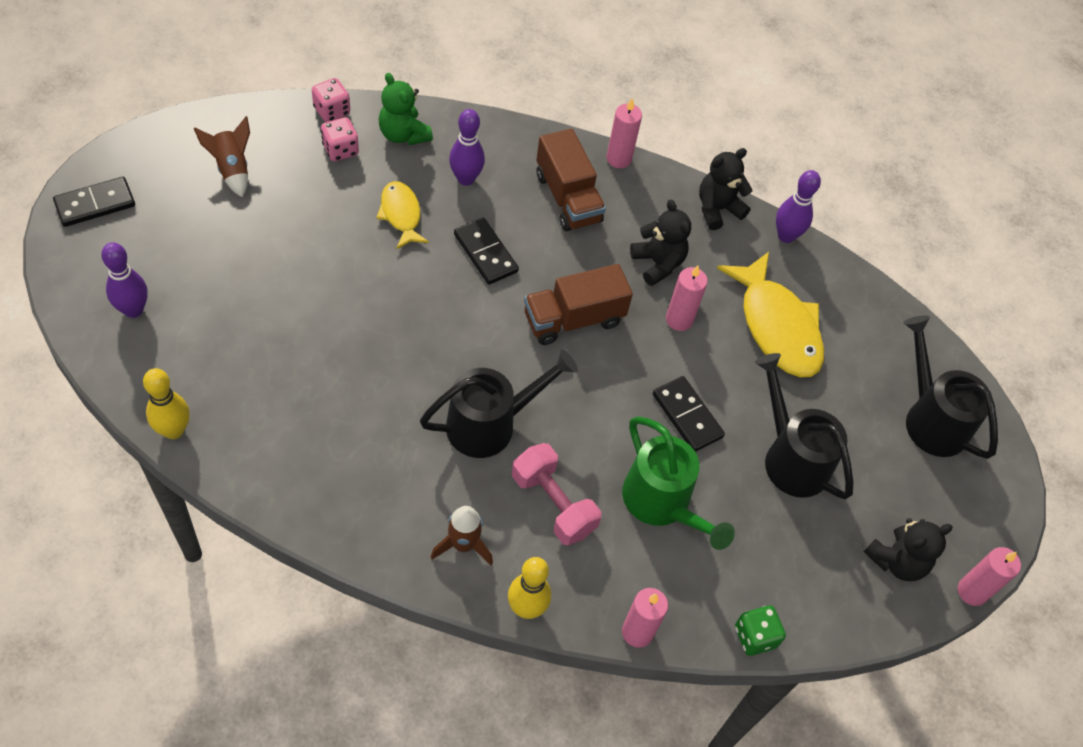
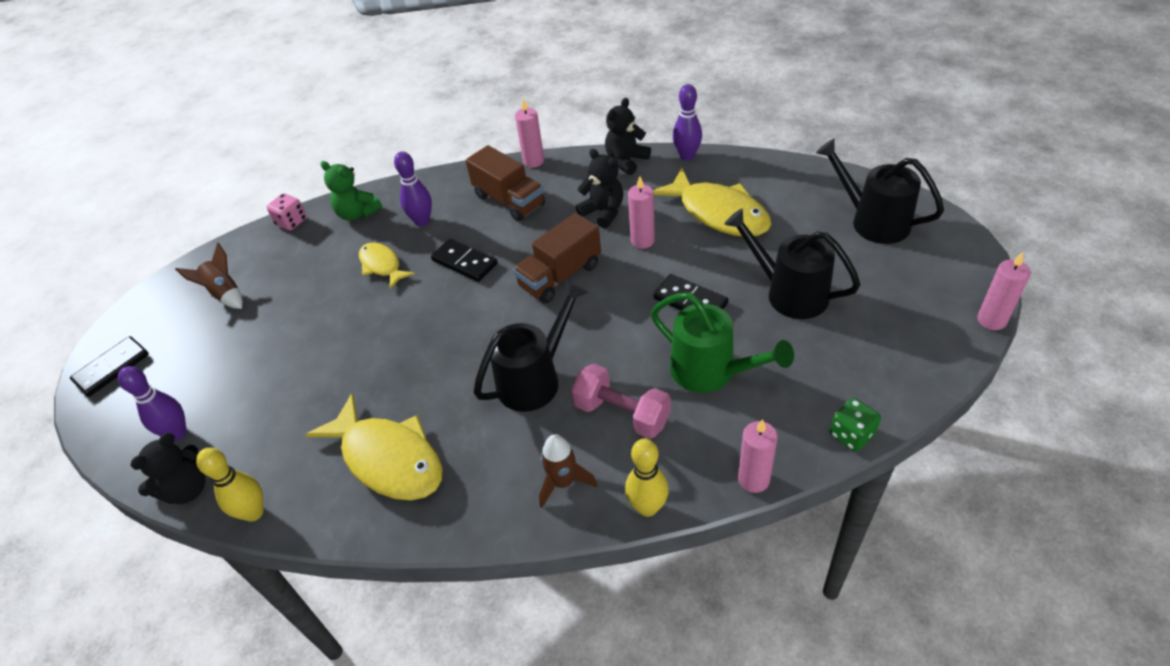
camera: 10 degrees left, 10 degrees down
(315, 438) = (388, 458): none -> yellow fish
(340, 150) = (311, 244): pink dice -> none
(897, 561) = (920, 326): black teddy bear -> black teddy bear (187, 489)

